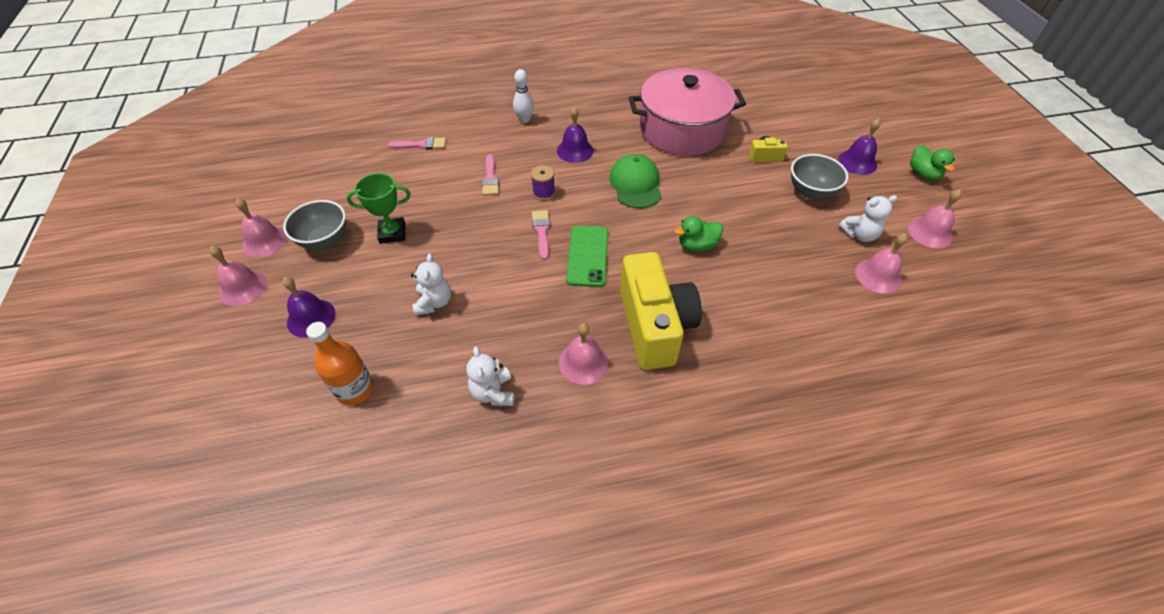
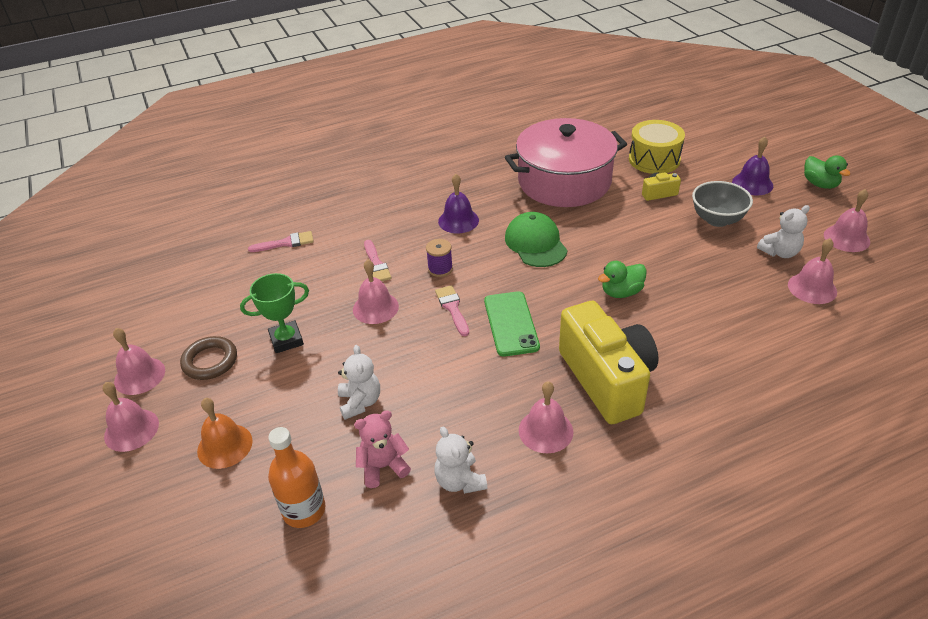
camera: 10 degrees left, 10 degrees down
(311, 318) = (225, 446): purple bell -> orange bell
(324, 240) = (210, 361): grey bowl -> brown ring
(433, 365) = (383, 467): none -> pink teddy bear
(476, 218) = (375, 307): none -> pink bell
(524, 119) = (392, 198): white bowling pin -> none
(772, 122) = (654, 159): none -> yellow drum

